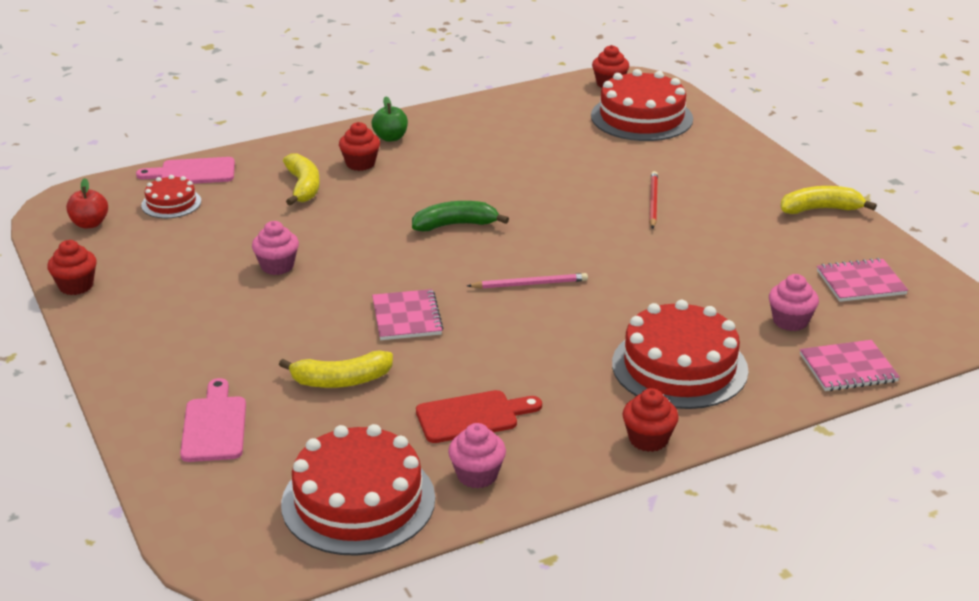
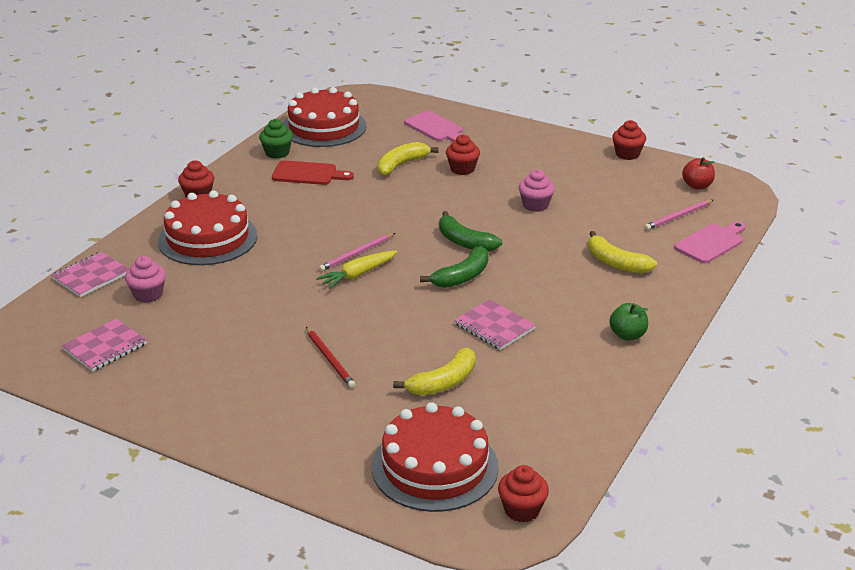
camera: 145 degrees right, 0 degrees up
(171, 203) = (678, 217): red cake -> pink pencil
(360, 164) = (609, 299): red cupcake -> red cupcake (462, 169)
(406, 255) = (464, 242): none -> green banana
(407, 317) = (410, 206): pink notebook -> pink notebook (494, 326)
(472, 416) = (308, 174): red cutting board -> red cutting board turned 120 degrees counterclockwise
(477, 475) = (277, 153): pink cupcake -> green cupcake
(552, 262) = (358, 275): none -> yellow carrot
(820, 209) = (172, 412): yellow banana -> yellow banana (443, 382)

